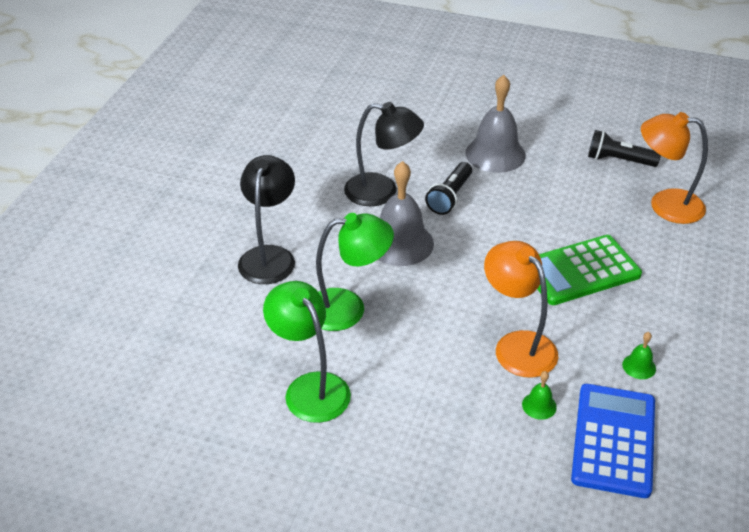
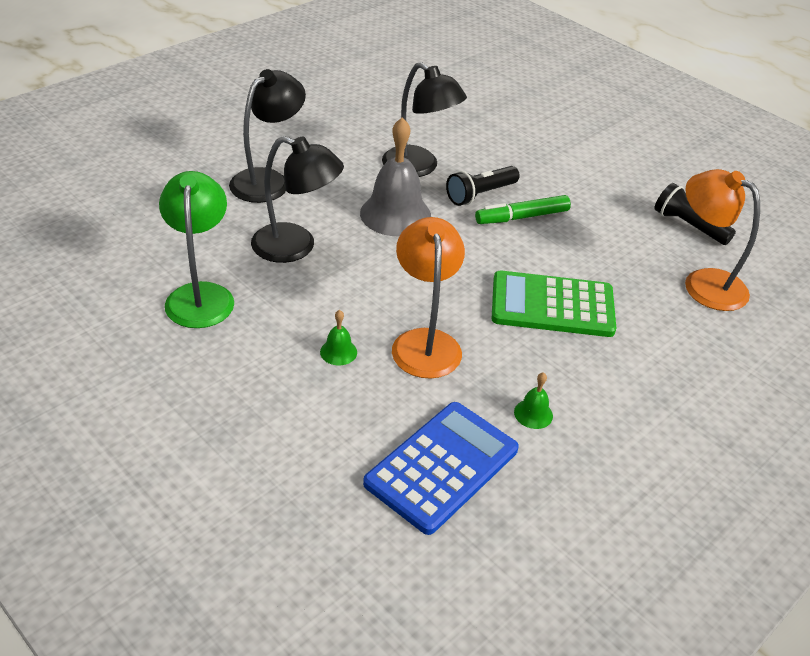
camera: 25 degrees right, 0 degrees up
(348, 308) = (296, 247): green lamp -> black lamp
(495, 154) = (561, 175): grey bell -> none
(497, 204) = (522, 217): none -> green marker
(539, 405) = (396, 402): green bell -> green bell (338, 352)

